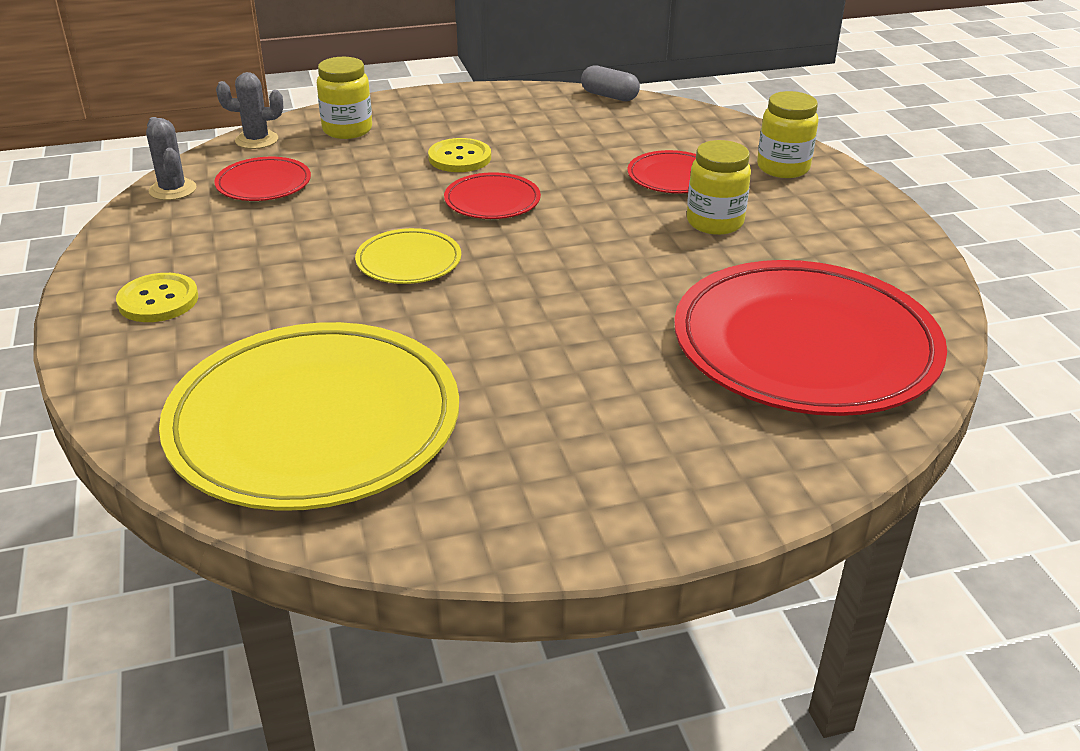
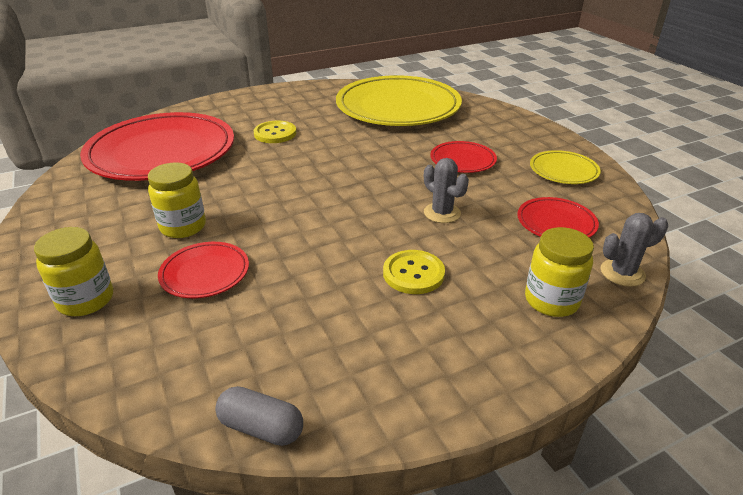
camera: 170 degrees right, 0 degrees up
(158, 300) = (523, 141): yellow button -> yellow button (275, 133)
(173, 190) = (617, 209): grey cactus -> grey cactus (442, 213)
(409, 261) = (400, 175): yellow plate -> yellow plate (563, 170)
(492, 201) = (364, 227): red plate -> red plate (462, 160)

